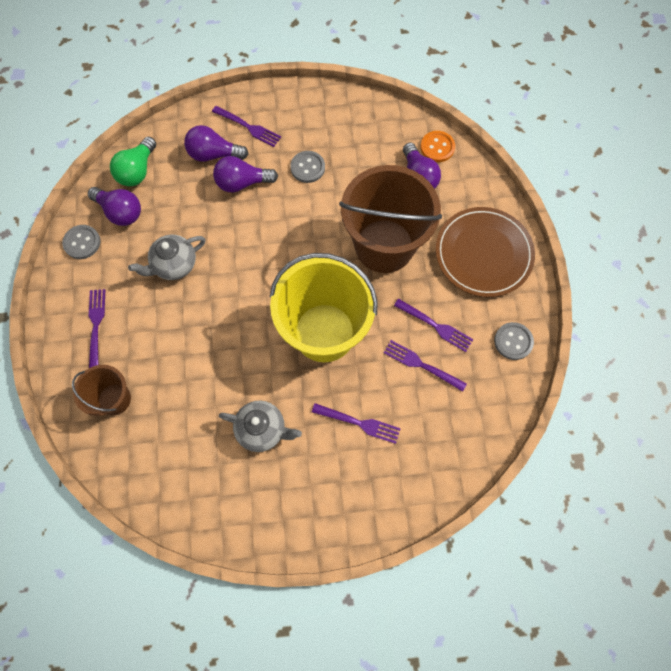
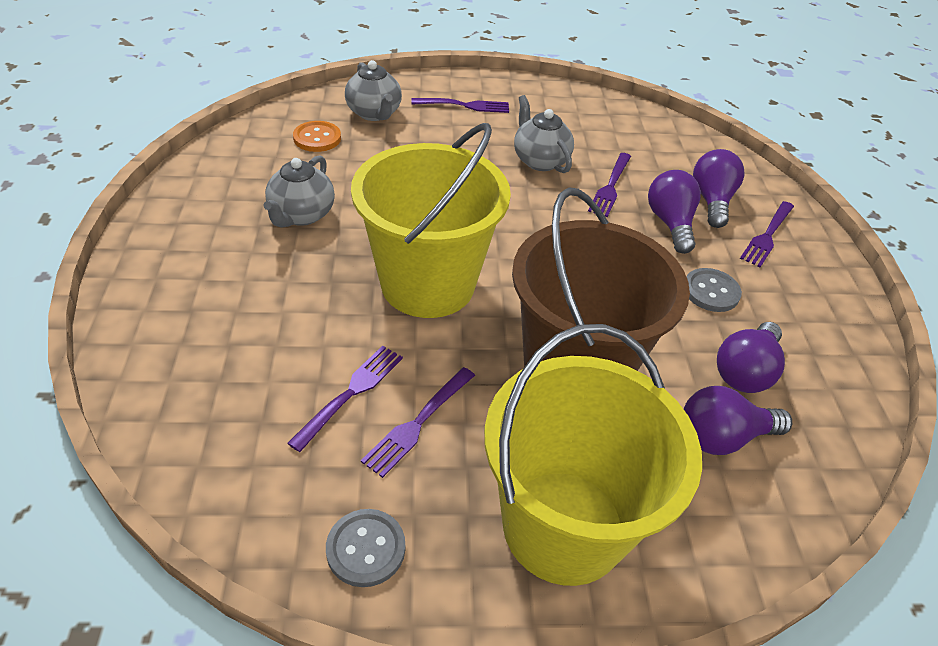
camera: 90 degrees right, 25 degrees down
(82, 242) = (568, 100): grey button -> none
(114, 399) = (374, 113): brown bucket -> grey teapot
(120, 212) = (611, 126): purple light bulb -> purple light bulb (745, 371)
(137, 171) = (671, 140): green light bulb -> none
(359, 423) = (277, 307): purple fork -> purple fork (610, 186)
(437, 147) = (800, 479): orange button -> orange button (317, 138)
(483, 253) = (563, 526): brown plate -> yellow bucket

